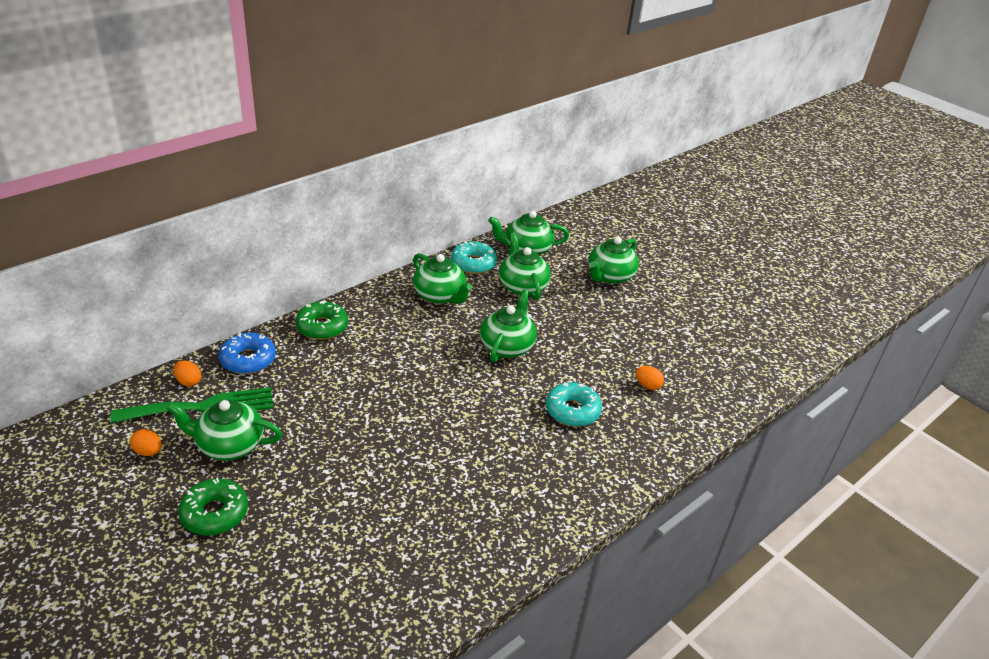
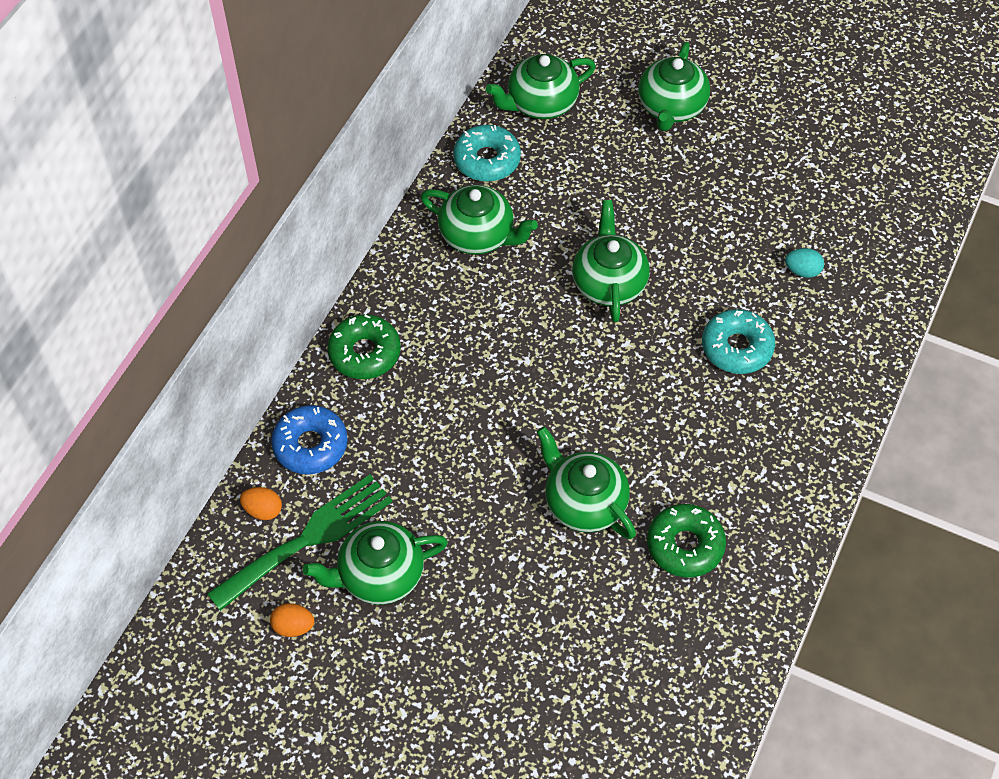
camera: 20 degrees left, 20 degrees up
(214, 513) = (429, 667): green donut -> green donut (685, 545)
(522, 286) = (572, 173): green teapot -> green teapot (584, 502)
(647, 385) = (802, 271): orange egg -> turquoise egg

